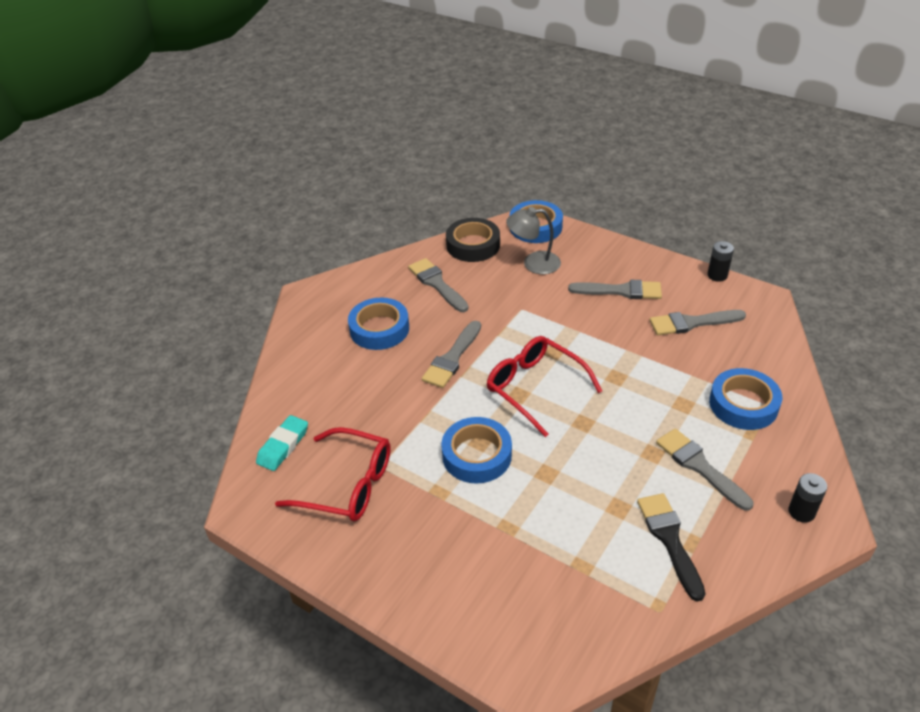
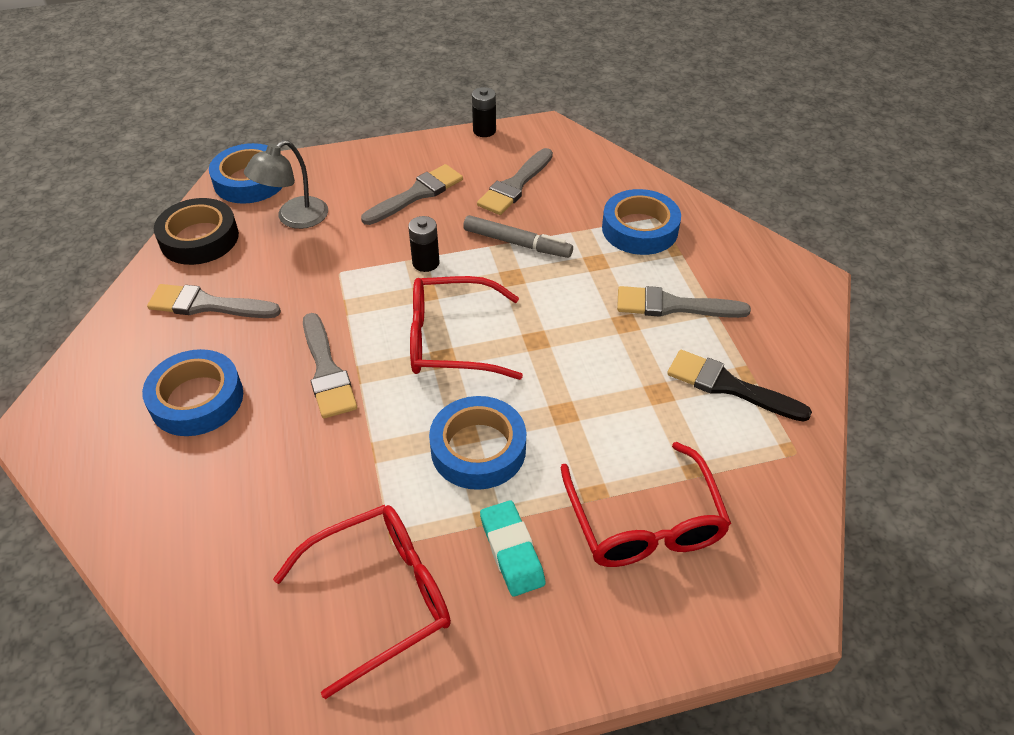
camera: 50 degrees left, 5 degrees up
(283, 446) = (241, 624): turquoise eraser -> turquoise eraser (511, 551)
(514, 565) = (644, 522): none -> red glasses
(646, 359) = (517, 243): none -> grey marker
(801, 512) = (782, 286): black battery -> black battery (426, 263)

